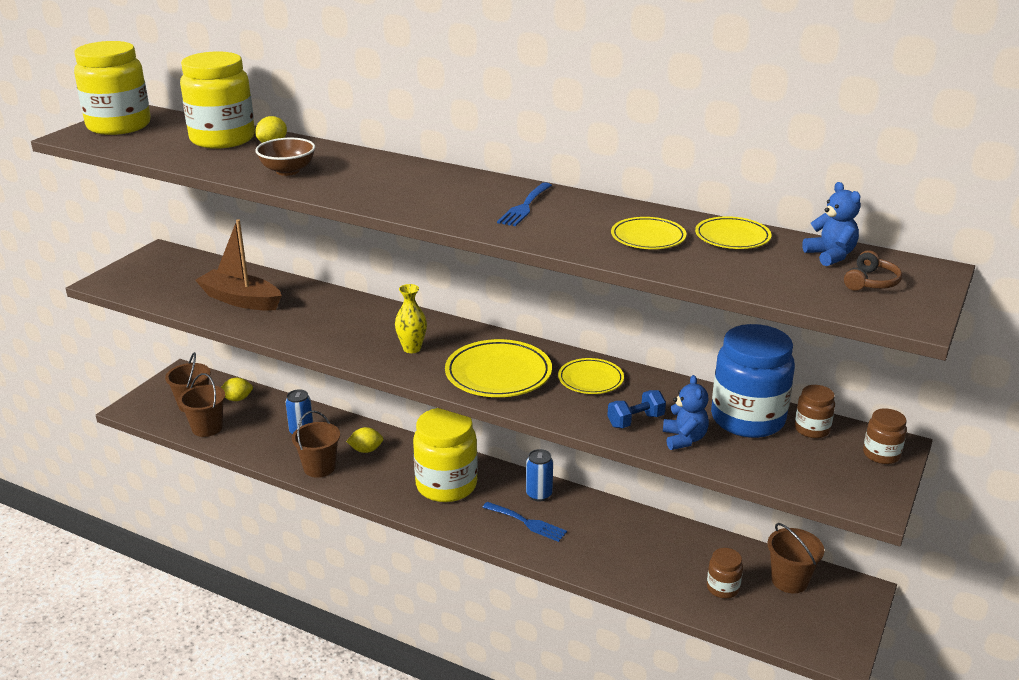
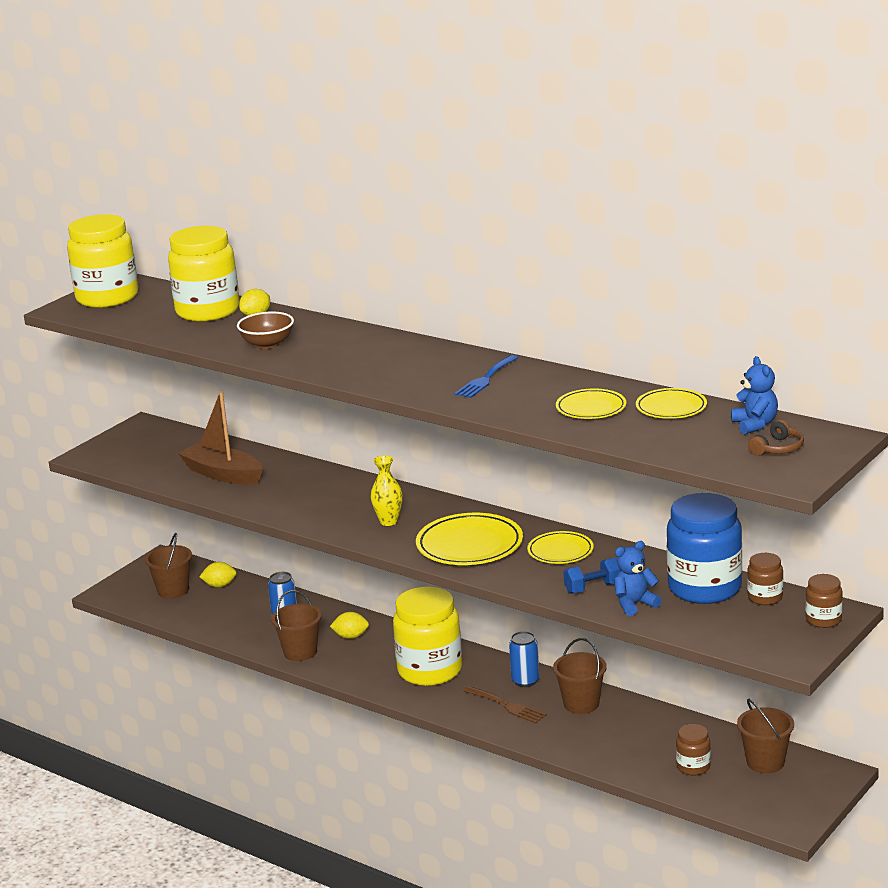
camera: 10 degrees right, 5 degrees down
(207, 428) = (187, 613): brown bucket -> brown bucket (581, 704)
(527, 523) = (507, 706): blue fork -> brown fork
(684, 439) = (634, 604): blue teddy bear -> blue teddy bear turned 120 degrees counterclockwise

